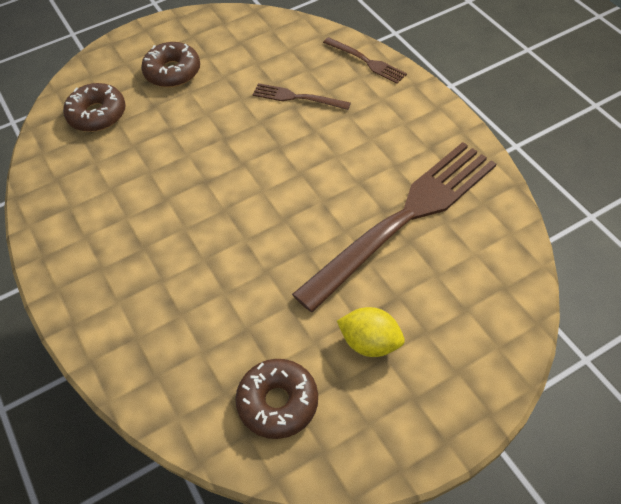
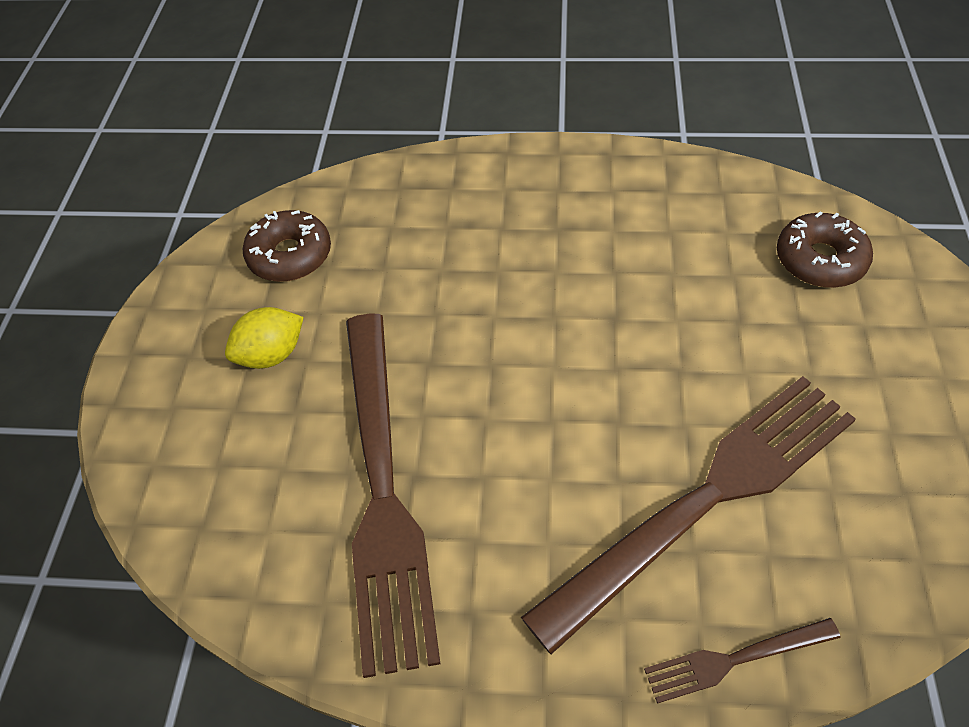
camera: 125 degrees right, 0 degrees up
(172, 72) = (870, 371): brown donut -> none
(297, 97) = (706, 499): brown fork -> brown fork, size x2.28

